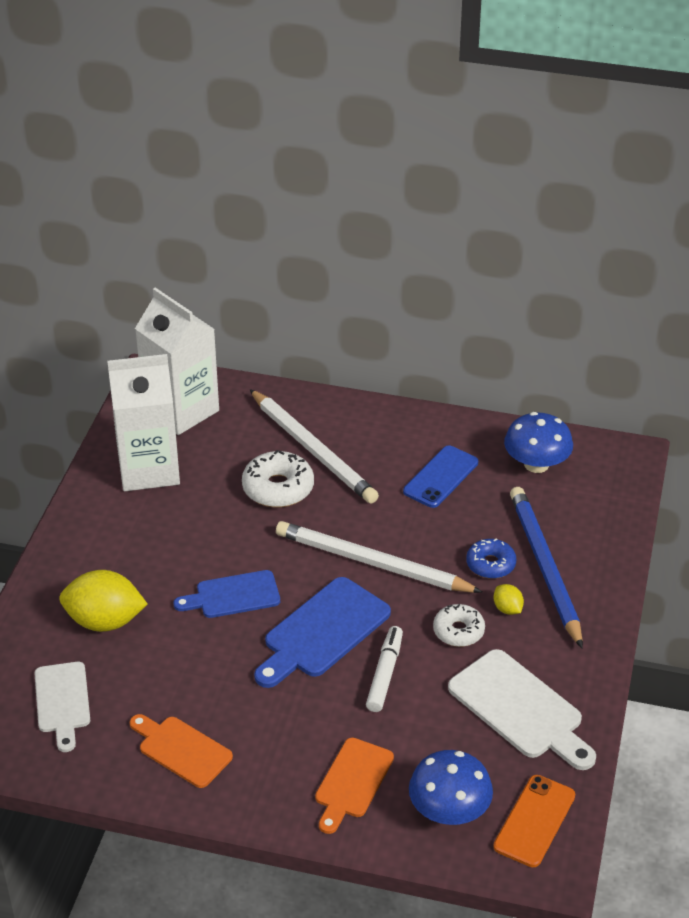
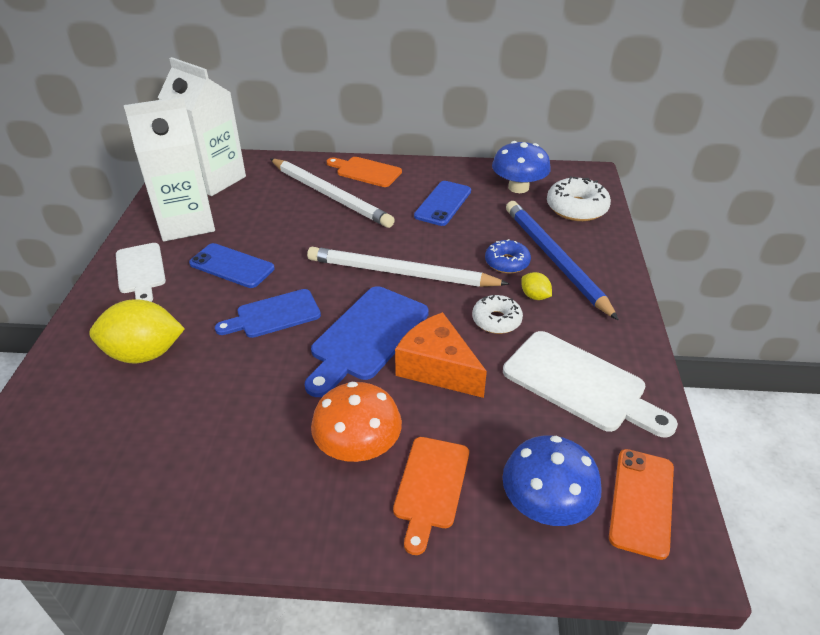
camera: 10 degrees left, 0 degrees up
(62, 701) = (95, 442): white cutting board -> white cutting board (140, 271)
(181, 749) = (233, 477): orange cutting board -> orange cutting board (366, 171)
(195, 532) = (232, 266): none -> blue phone
(278, 488) = (304, 225): white donut -> white donut (576, 208)
(295, 738) = (358, 447): none -> orange mushroom
(385, 674) = (437, 368): white marker -> orange cheese

